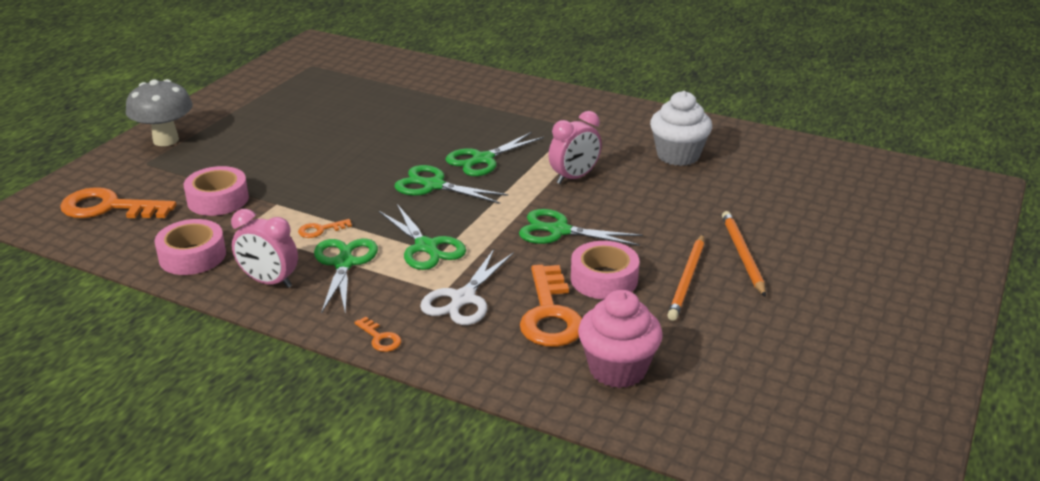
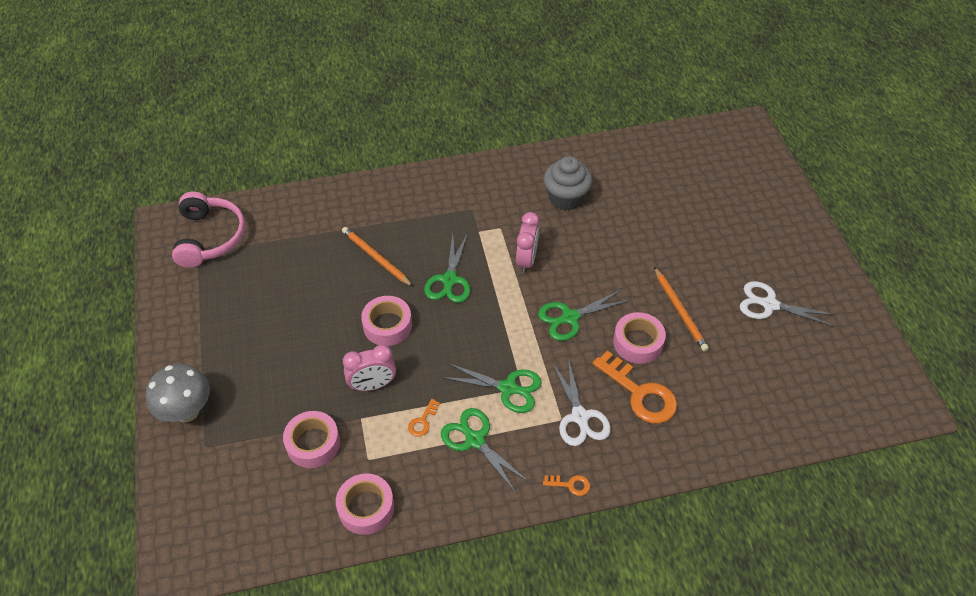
camera: 40 degrees left, 20 degrees up
(108, 207) = (239, 509): orange key -> none
(269, 282) = (447, 491): pink clock -> pink clock (372, 385)
(333, 61) = (210, 237): none -> pink headphones
(386, 162) = (387, 325): none -> pink tape
(433, 185) = (447, 327): green scissors -> none
(617, 369) = (716, 410): pink cupcake -> none
(678, 155) = (565, 198): white cupcake -> grey cupcake
(742, 255) = (687, 270): orange pencil -> orange pencil (376, 258)
(808, 324) = (769, 305): none -> white scissors

